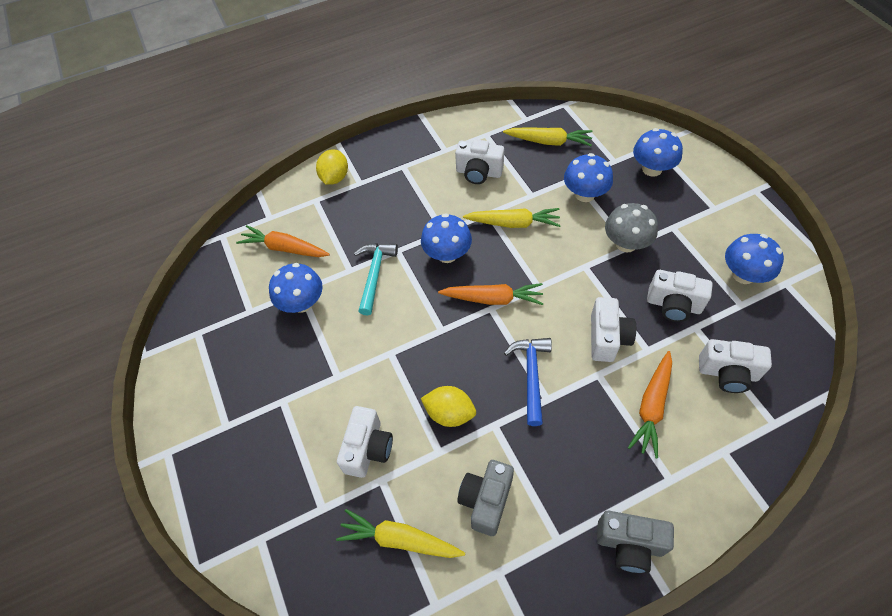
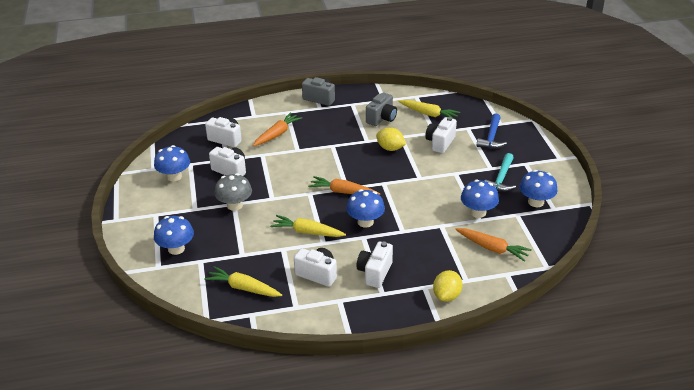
camera: 170 degrees left, 20 degrees down
(374, 275) = (422, 219): turquoise hammer -> turquoise hammer (501, 179)
(531, 376) = (336, 155): blue hammer -> blue hammer (491, 137)
(584, 194) = (241, 241): blue mushroom -> blue mushroom (536, 202)
(607, 338) = (282, 163): white camera -> white camera (375, 273)

